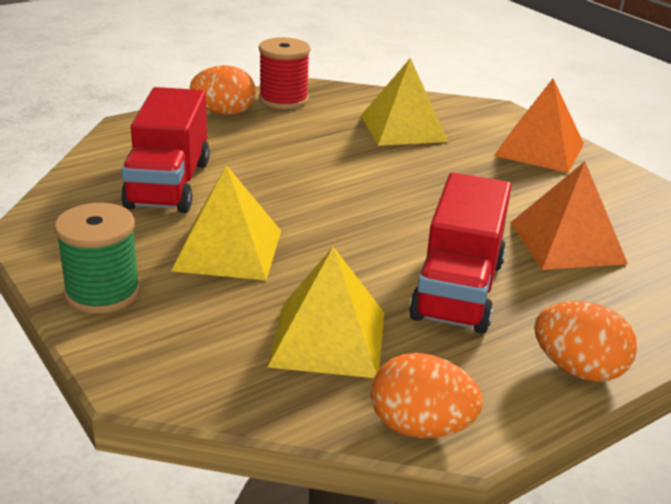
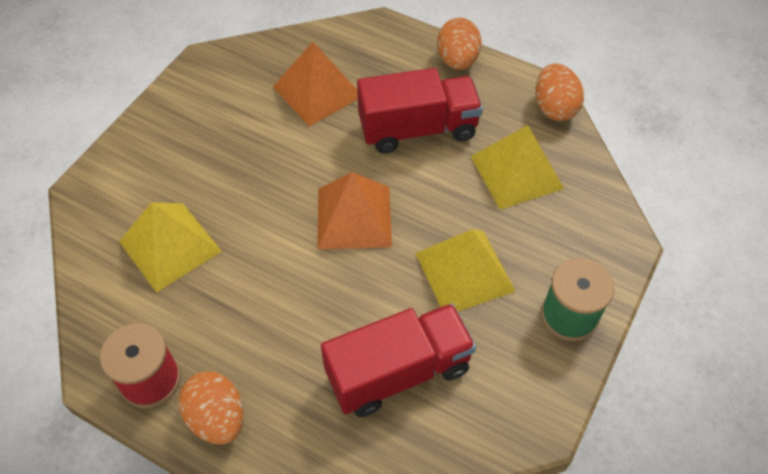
camera: 115 degrees left, 25 degrees up
(539, 149) = (164, 139): orange pyramid -> orange pyramid (354, 217)

